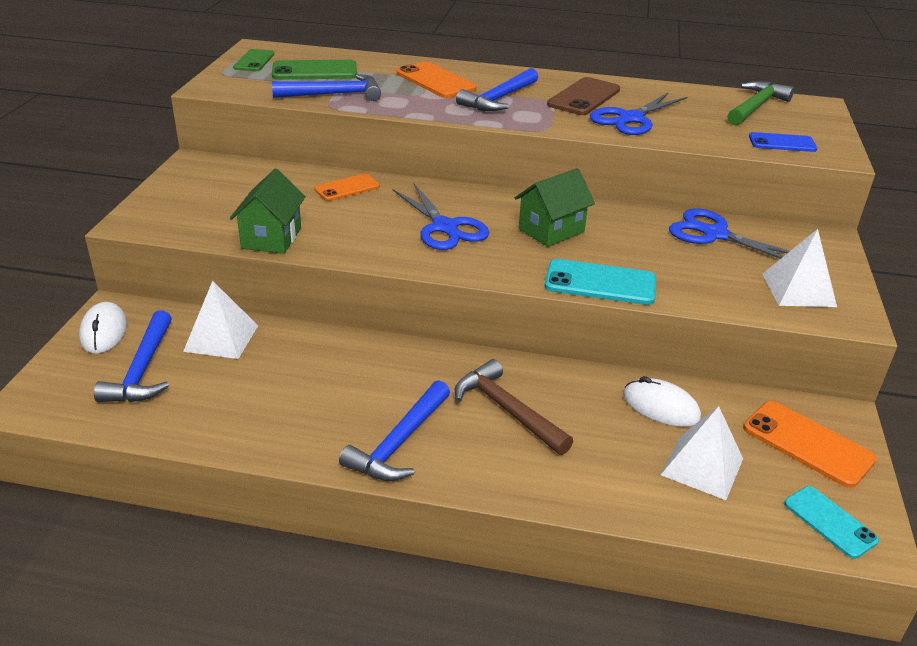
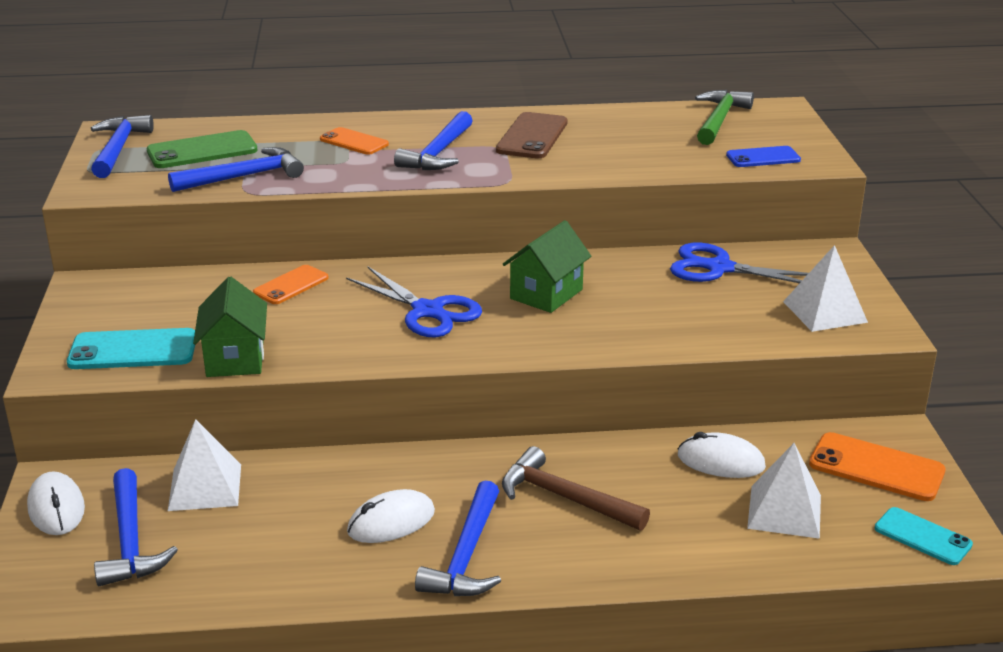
camera: 15 degrees left, 5 degrees down
(254, 61) = (118, 149): green phone -> blue hammer
(351, 399) = (391, 522): none -> white mouse
(435, 81) = (354, 142): orange phone -> orange phone, size x0.66
(600, 283) = (624, 341): turquoise phone -> turquoise phone (133, 350)
(631, 119) = (595, 154): blue scissors -> none

